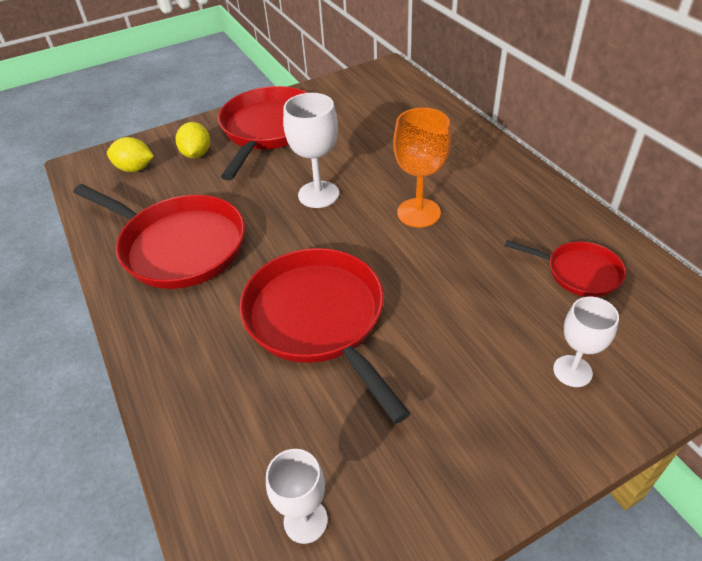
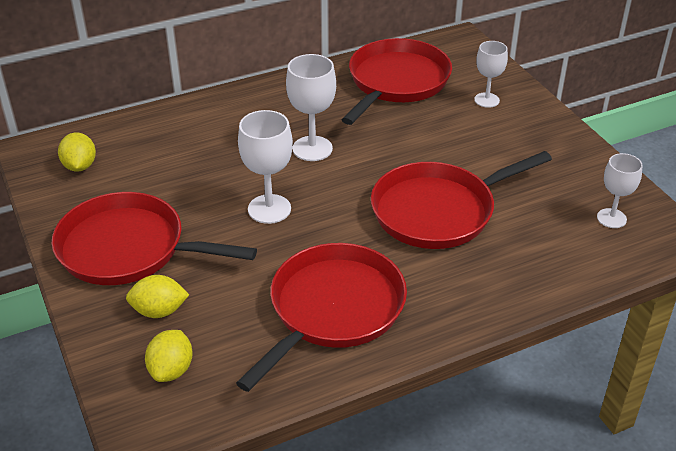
camera: 90 degrees left, 5 degrees down
(369, 91) = (80, 166): none -> yellow lemon
(418, 213) = (312, 148): orange goblet -> white goblet
(579, 272) = (396, 82): red pan -> red pan, size x1.90

